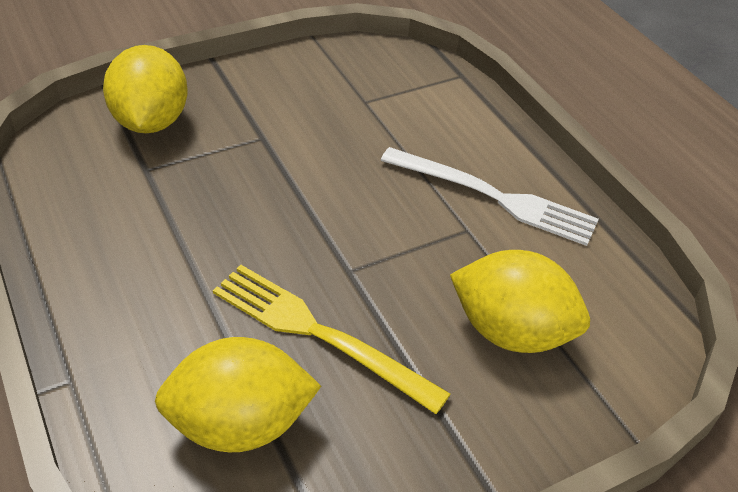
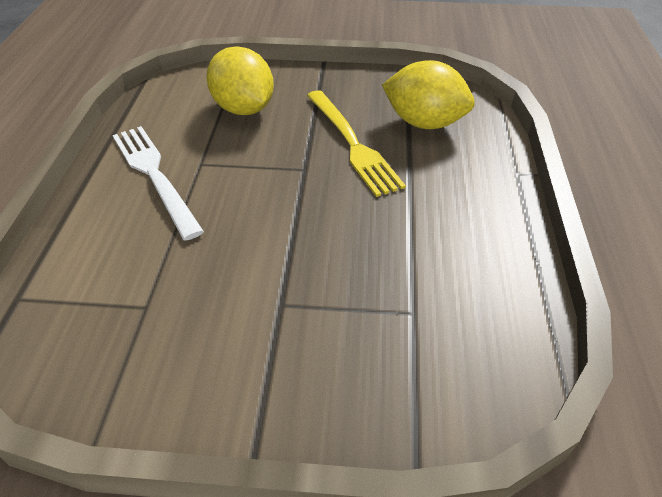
camera: 145 degrees left, 0 degrees up
(151, 121) = (382, 376): yellow lemon -> none

